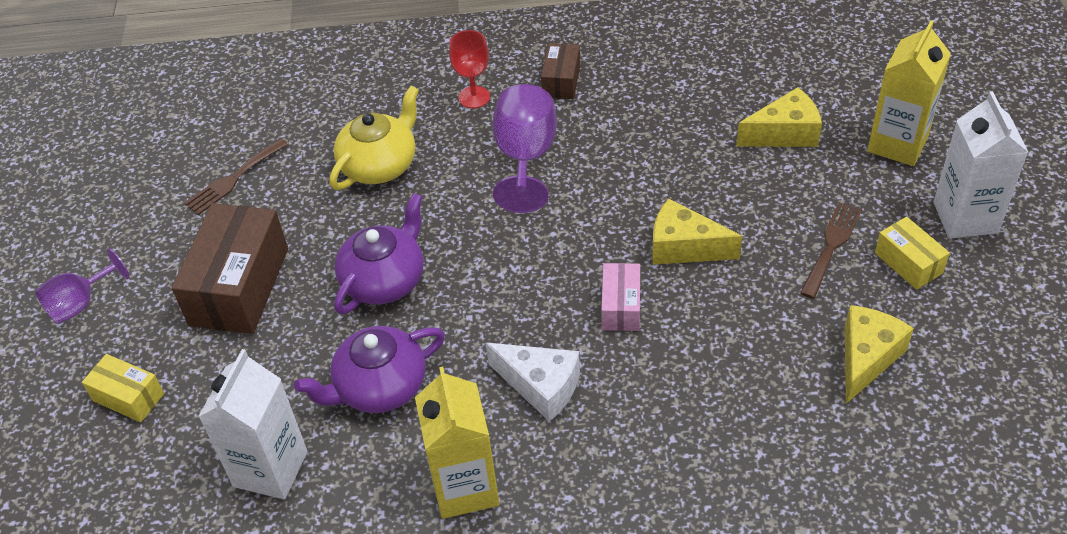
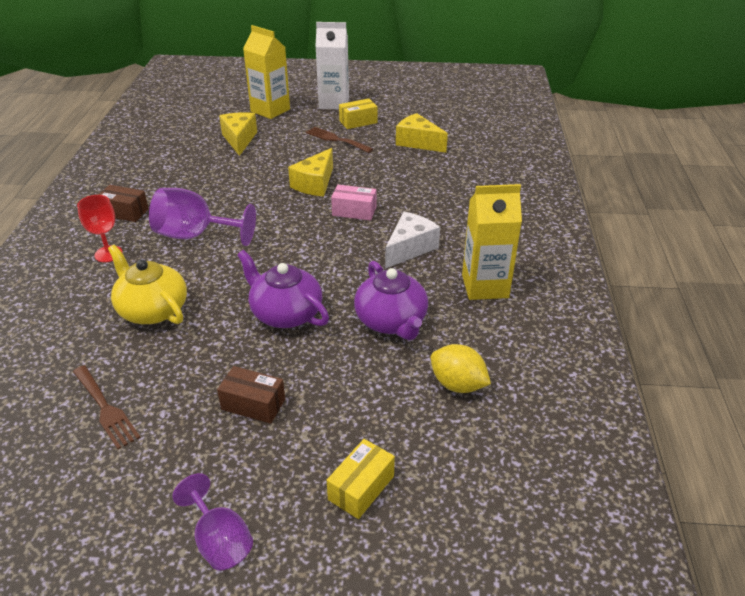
camera: 85 degrees left, 10 degrees down
(239, 286) = (253, 404): brown box -> brown box, size x0.52
(270, 469) = (457, 384): white carton -> yellow lemon

